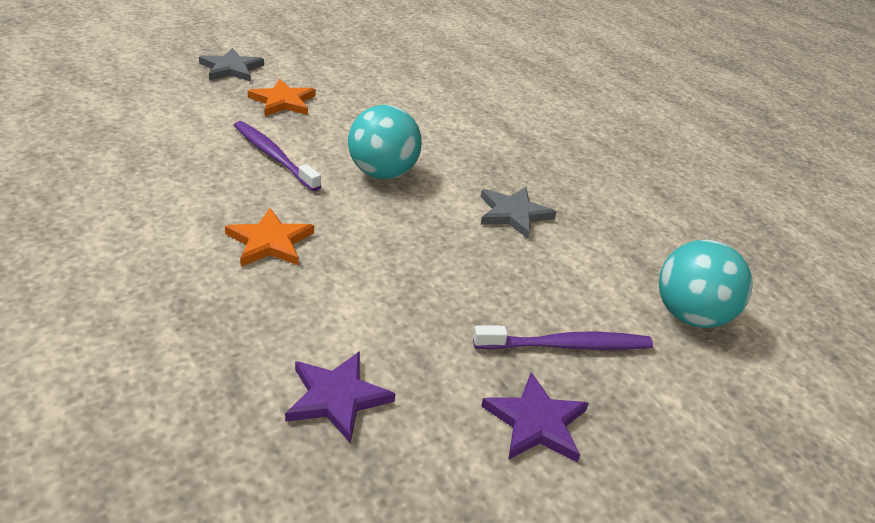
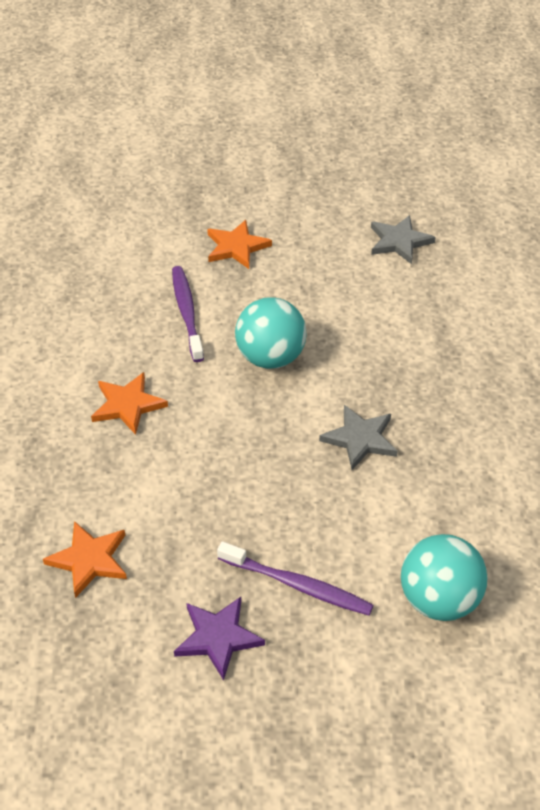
camera: 35 degrees right, 10 degrees up
(231, 69) = (215, 193): grey star -> grey star (399, 241)
(337, 397) = (89, 560): purple star -> orange star

